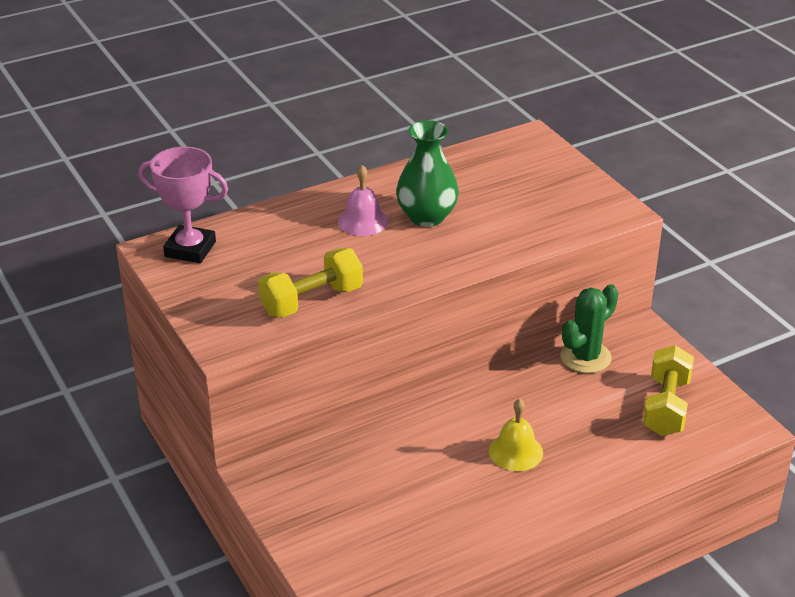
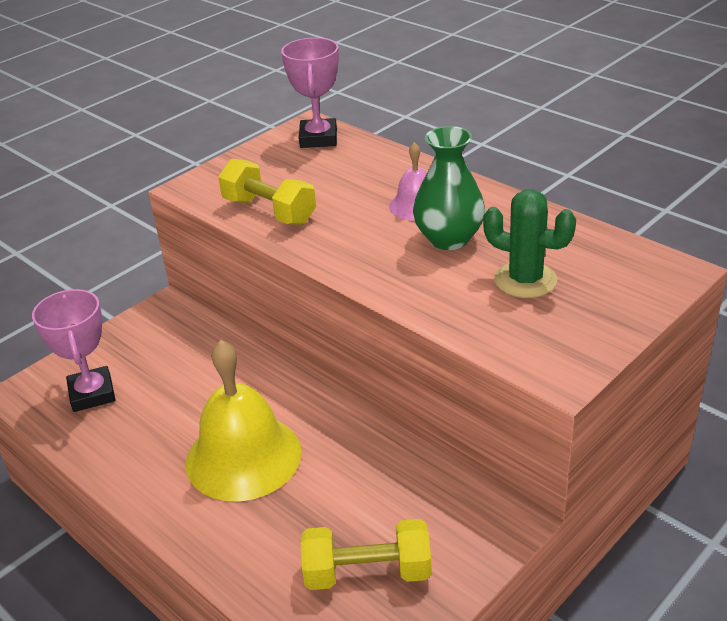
camera: 75 degrees right, 0 degrees up
(375, 544) = (92, 393): none -> pink trophy
(515, 451) = (243, 456): yellow bell -> yellow bell, size x1.93
(585, 357) = (428, 479): green cactus -> green cactus (525, 280)

